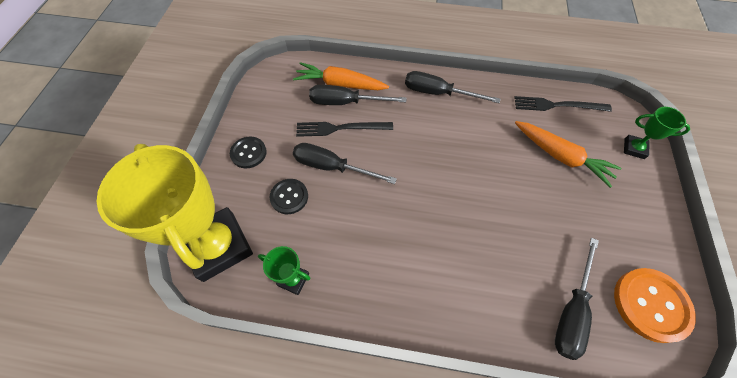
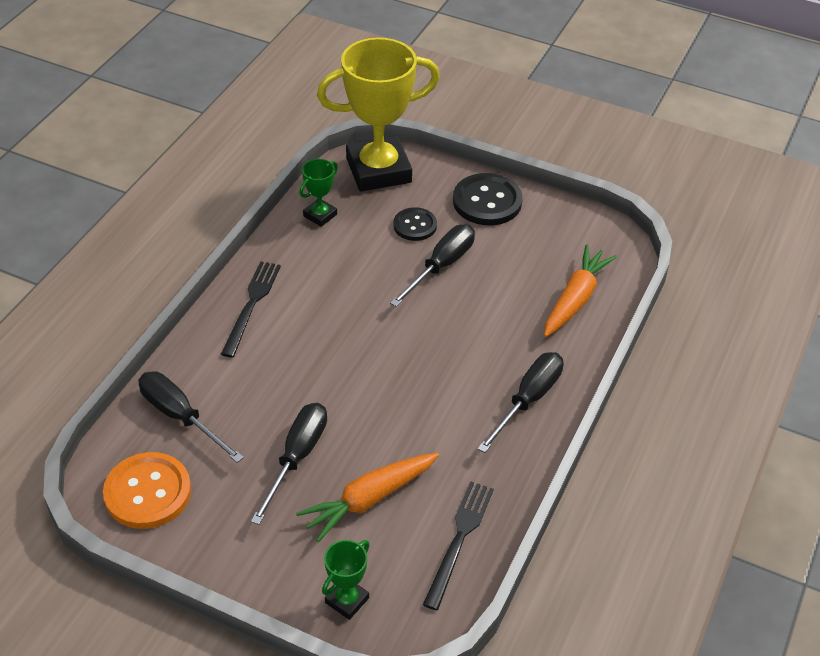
camera: 105 degrees right, 15 degrees down
(248, 153) = (487, 202): black button -> black button, size x1.62
(340, 128) = (497, 284): black fork -> black fork (251, 305)
(345, 102) = (540, 298): black screwdriver -> black screwdriver (297, 457)

